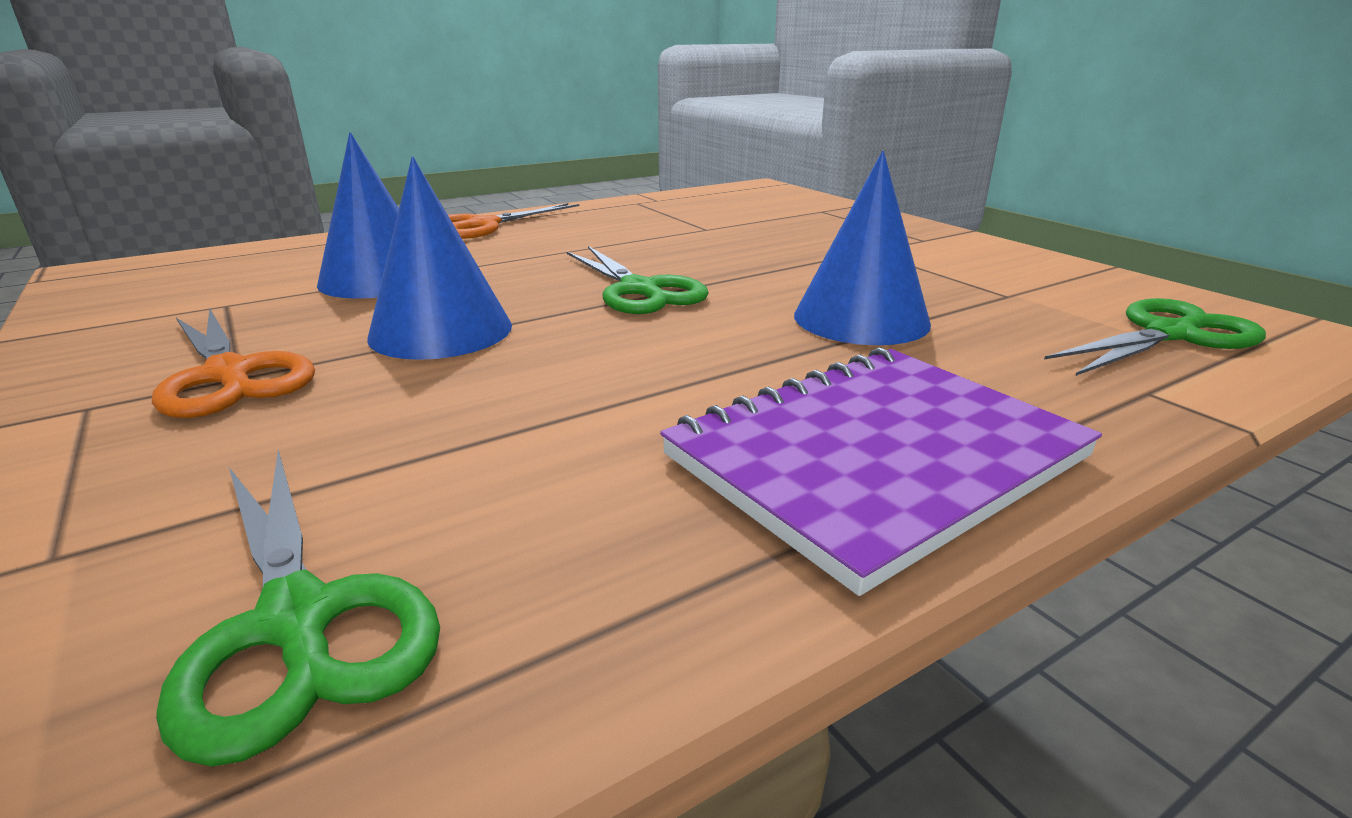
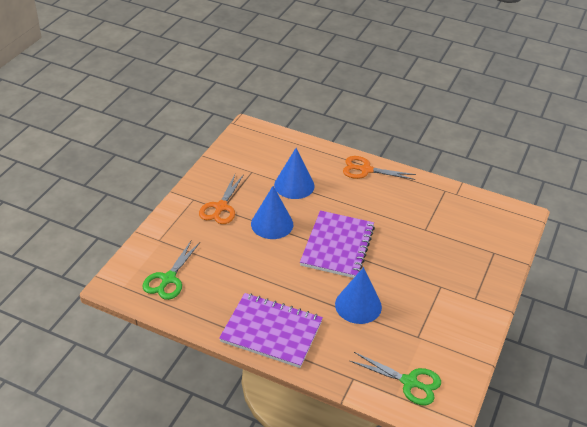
camera: 55 degrees right, 15 degrees up
(640, 290) = (337, 246): green scissors -> purple notebook

